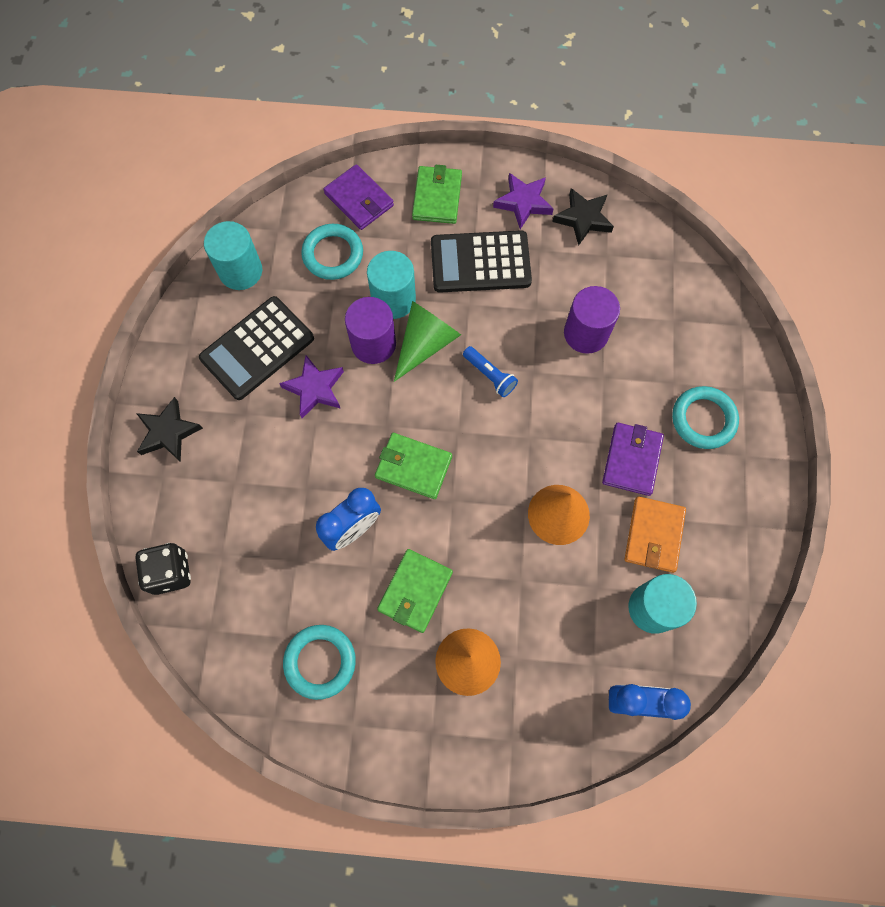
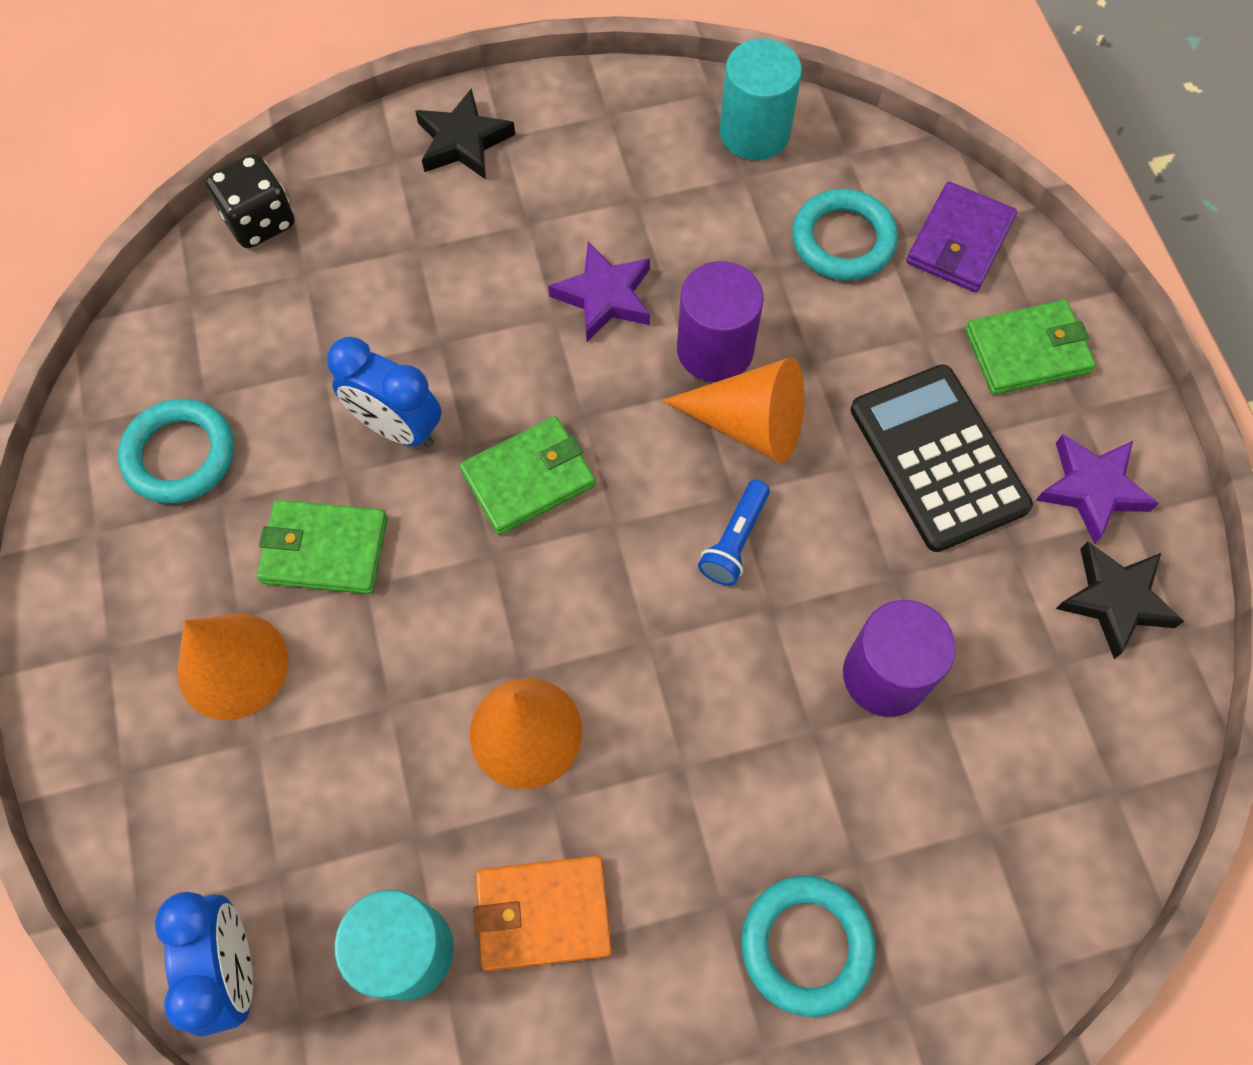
camera: 70 degrees right, 5 degrees down
(257, 348) = (638, 199): black calculator -> none
(393, 299) = (806, 351): turquoise cylinder -> none
(413, 467) = (528, 478): green wallet -> green wallet turned 60 degrees clockwise
(425, 343) = (749, 424): green cone -> orange cone
(631, 460) = (672, 831): purple wallet -> none

